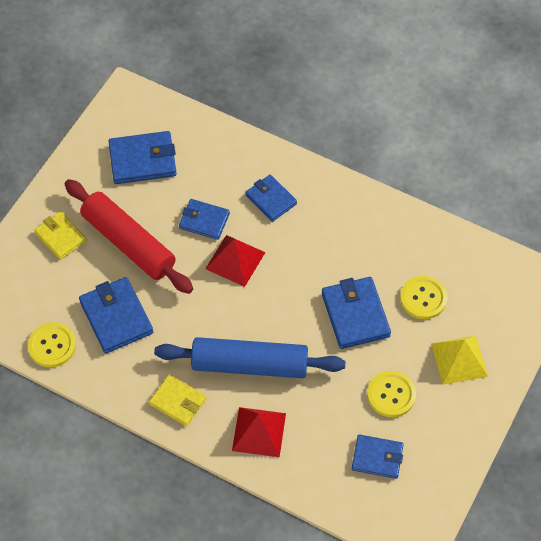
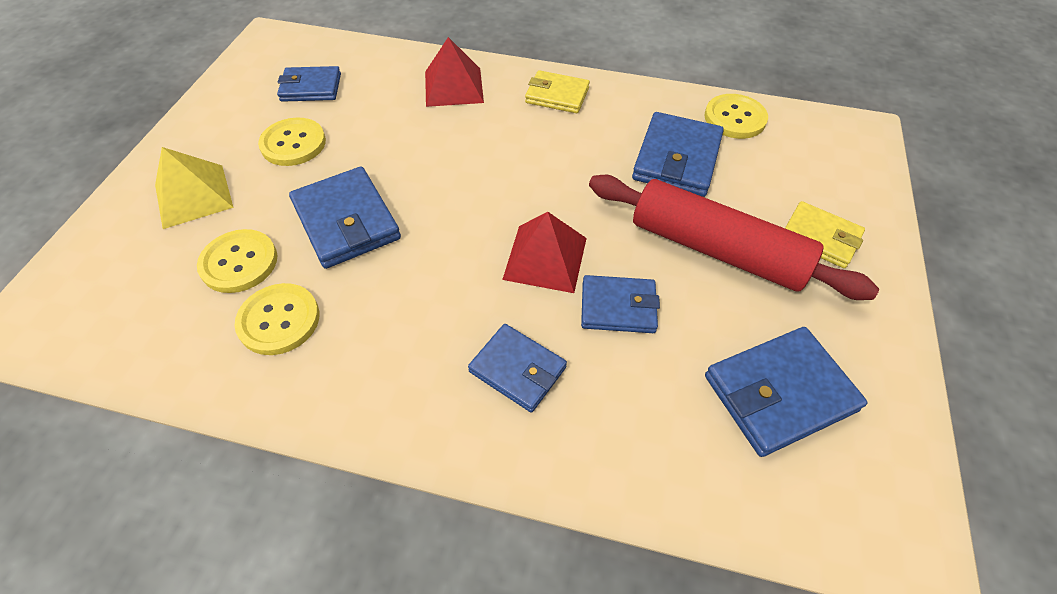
camera: 165 degrees right, 5 degrees down
(116, 317) = (676, 159): blue wallet -> blue wallet turned 60 degrees clockwise
(250, 365) = (483, 141): blue rolling pin -> none
(397, 255) = (279, 320): none -> yellow button

